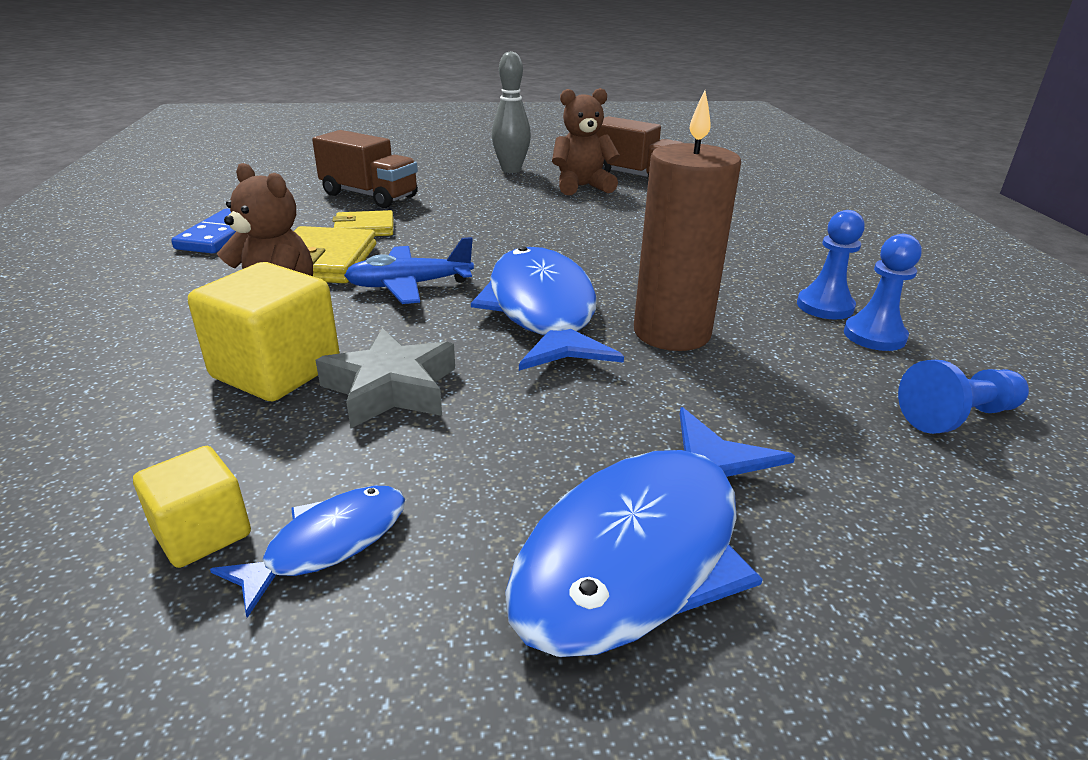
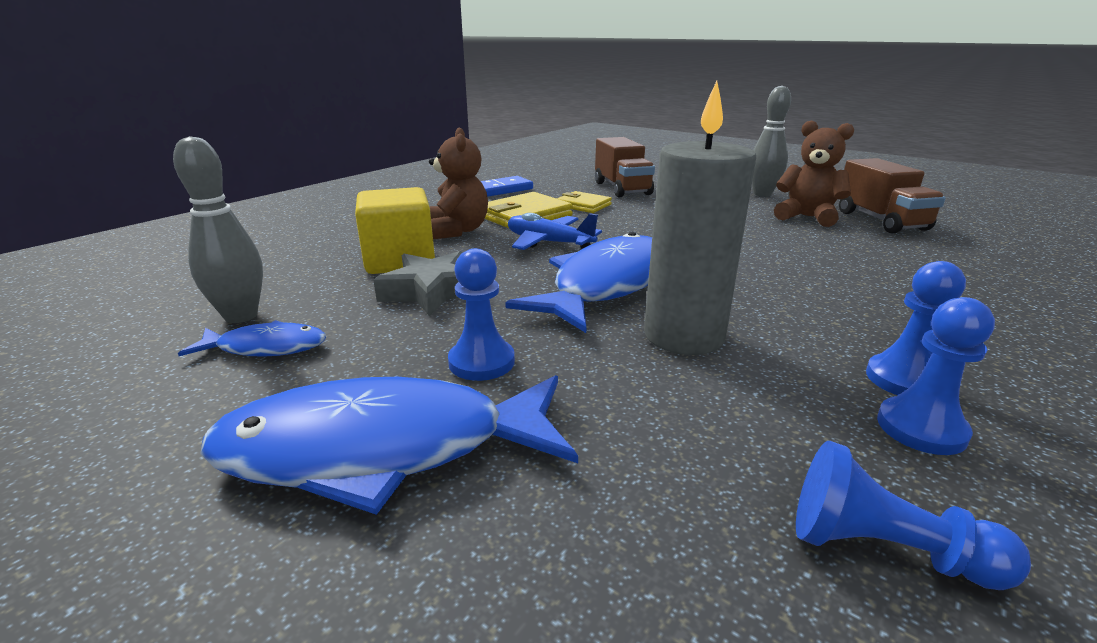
camera: 45 degrees right, 5 degrees down
(202, 533) = (241, 316): yellow cube -> grey bowling pin
(574, 432) = (481, 362): none -> blue pawn
(671, 333) = (684, 336): brown candle -> grey candle

